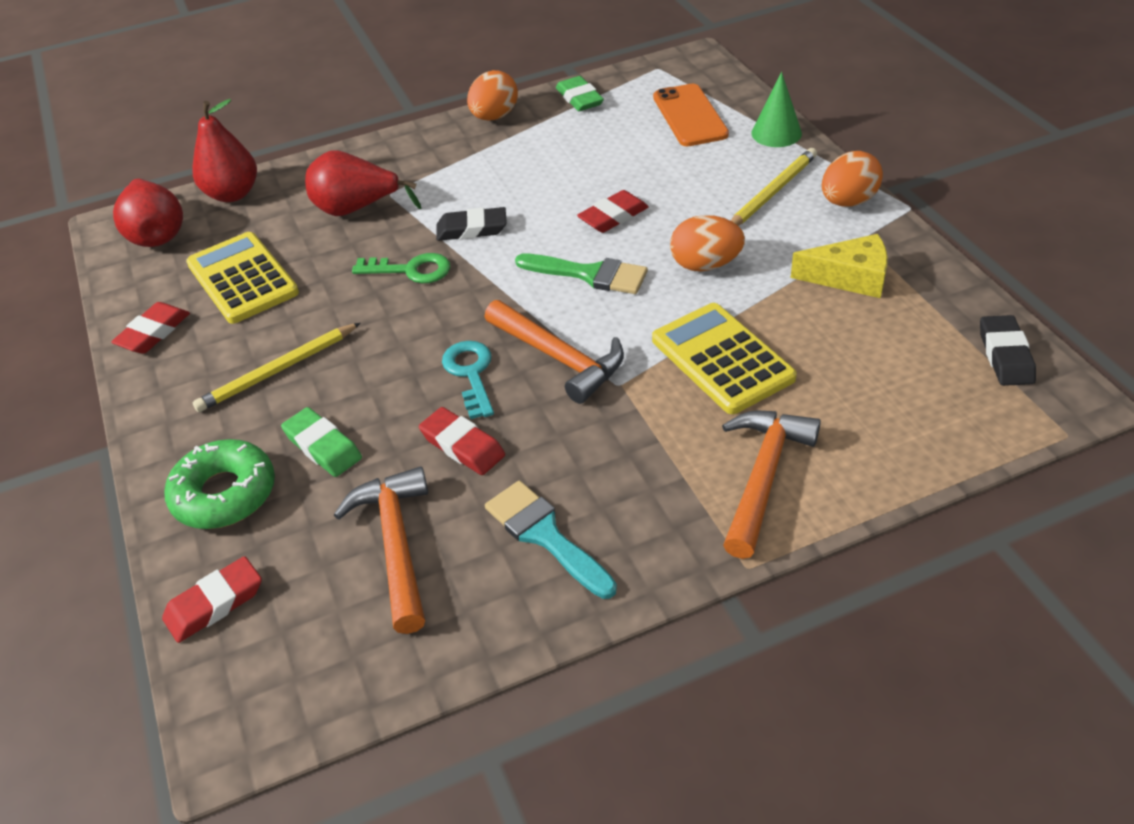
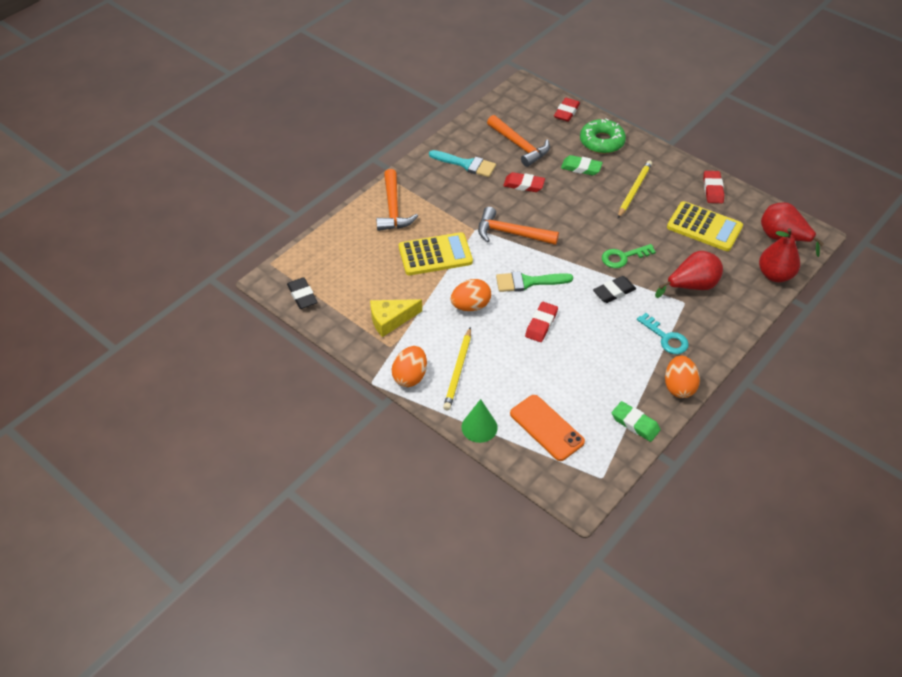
camera: 150 degrees right, 5 degrees up
(470, 374) = (546, 214): turquoise key -> turquoise key (666, 338)
(722, 359) = (435, 255): yellow calculator -> yellow calculator turned 45 degrees counterclockwise

